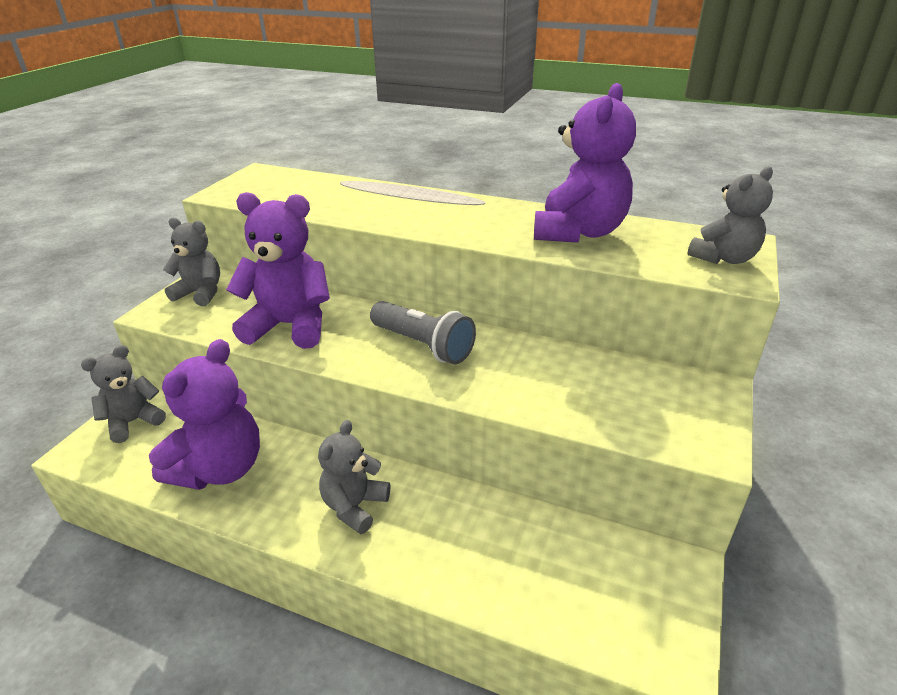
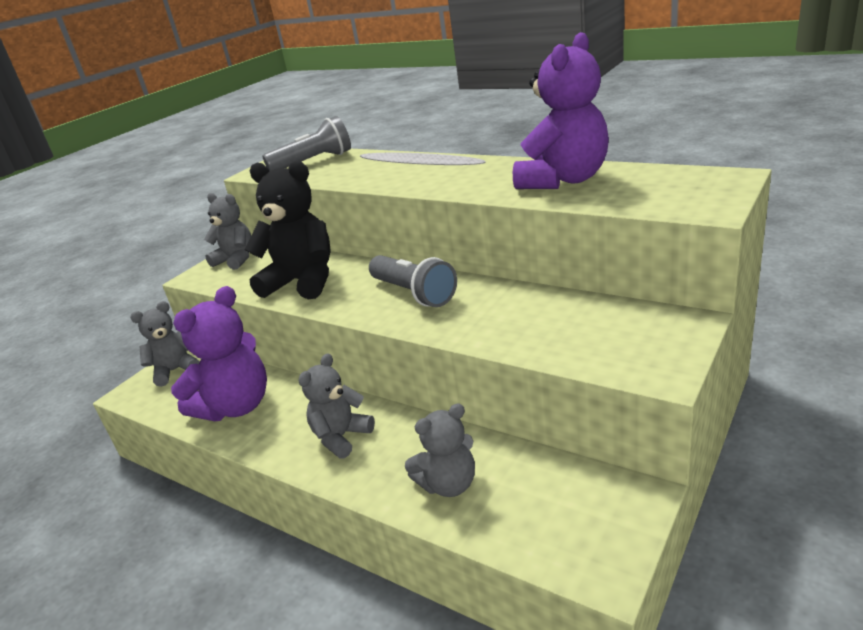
camera: 15 degrees right, 5 degrees down
(288, 186) = (314, 162): none -> grey flashlight
(290, 326) = (302, 282): purple teddy bear -> black teddy bear
(724, 258) = (701, 193): grey teddy bear -> grey teddy bear (448, 484)

